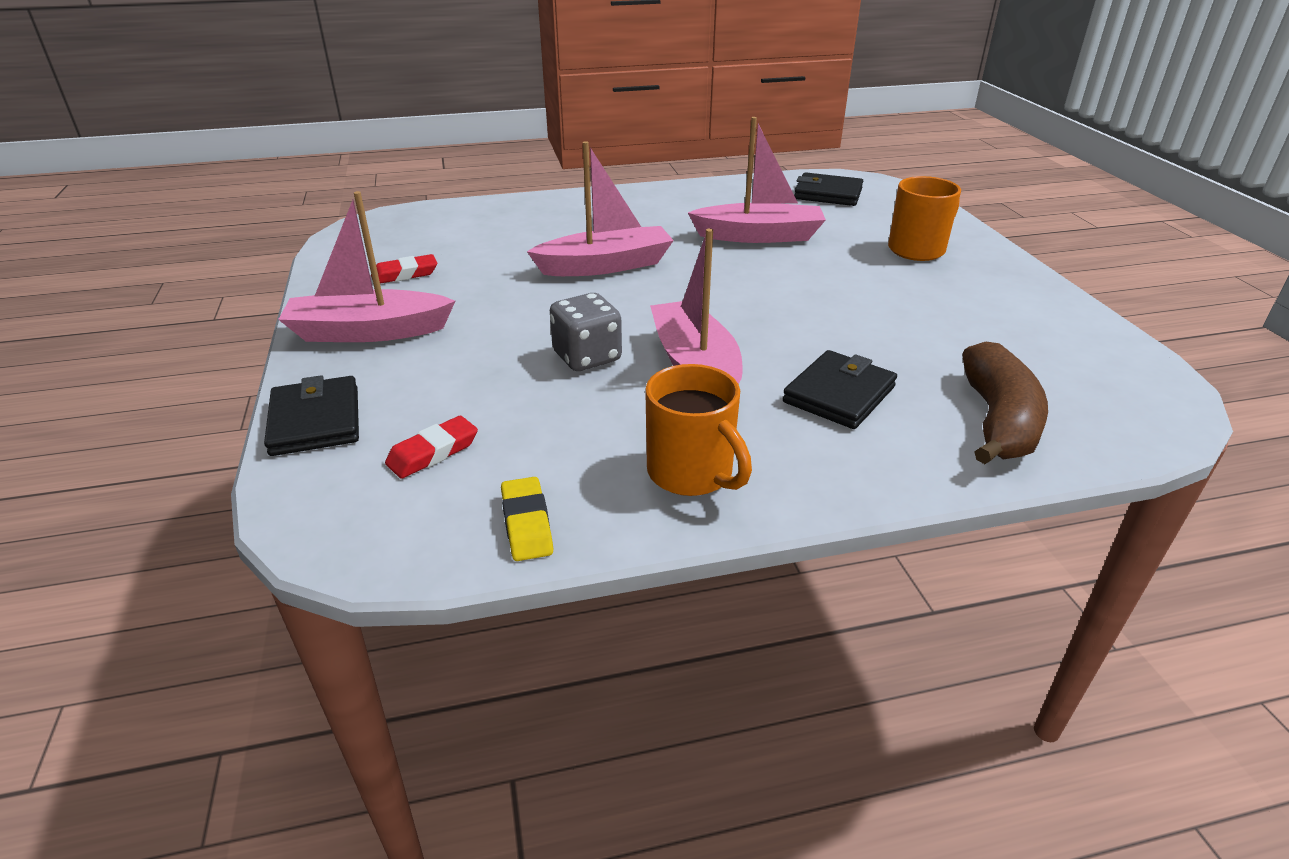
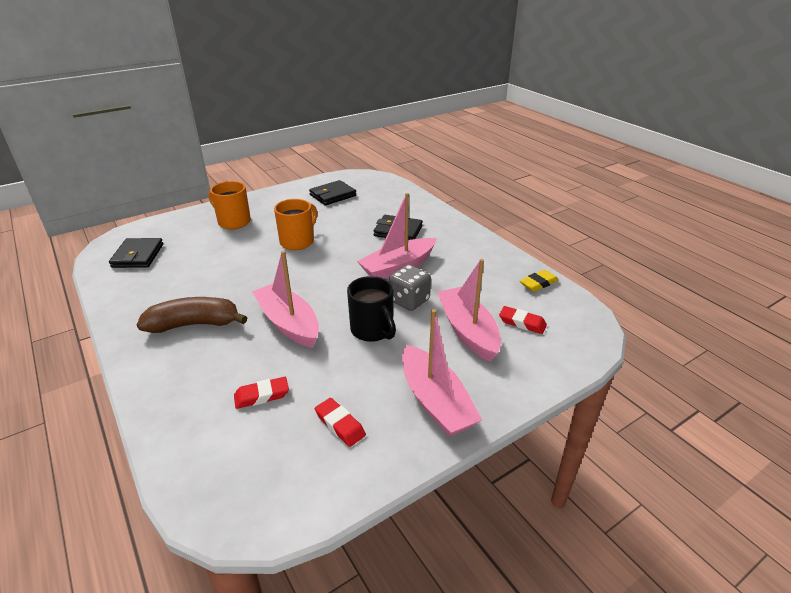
camera: 110 degrees left, 0 degrees up
(315, 421) = (535, 375): black wallet -> black wallet (332, 195)
(491, 243) = (262, 395): none -> red eraser
(541, 316) = (372, 330): none -> black mug
(692, 473) = (477, 254): orange mug -> orange mug (298, 241)
(759, 236) = (222, 272): pink boat -> pink boat (467, 331)
(997, 420) = (395, 201): brown banana -> brown banana (194, 324)

